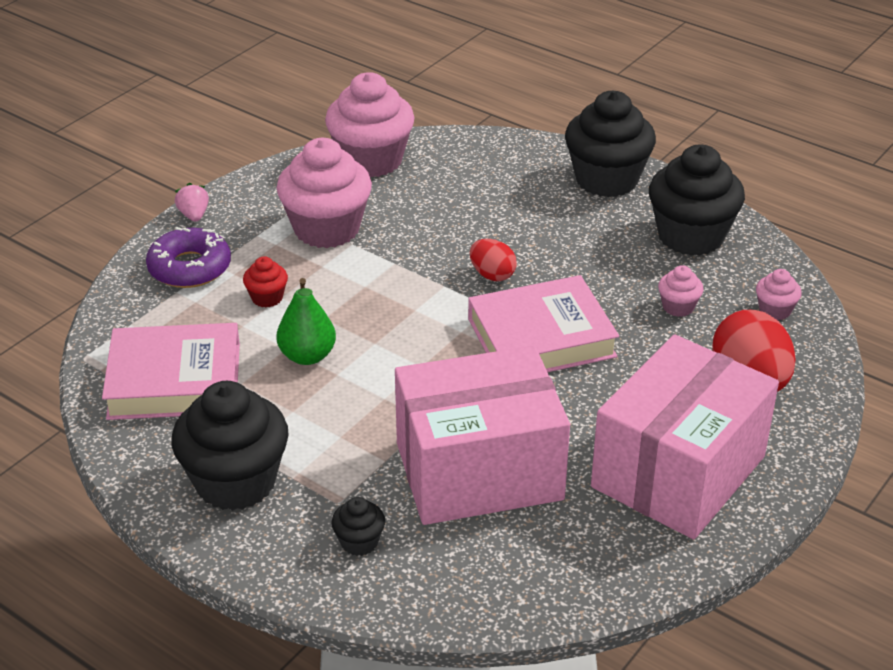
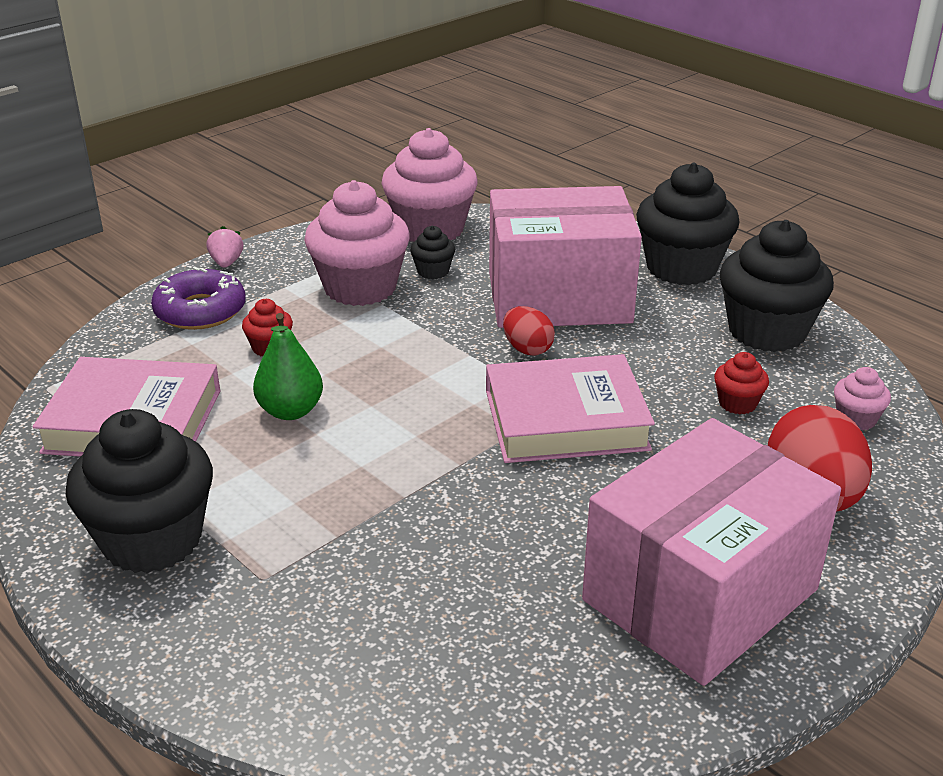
camera: 10 degrees right, 5 degrees down
(359, 542) = (270, 631): black cupcake -> black cupcake (433, 271)
(479, 471) = (446, 563): pink box -> pink box (559, 297)
(678, 307) = (737, 403): pink cupcake -> red cupcake

